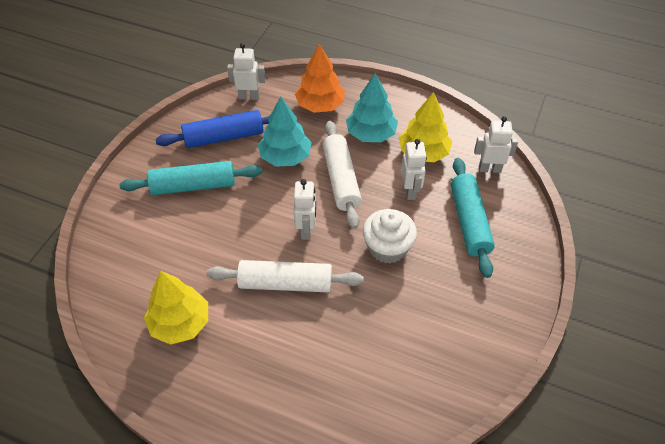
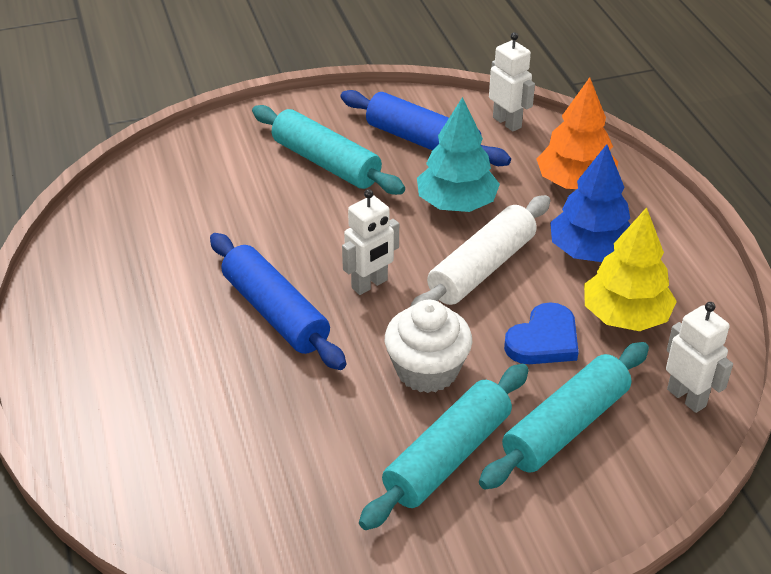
camera: 50 degrees right, 10 degrees down
(180, 323) = (139, 264): yellow tree -> none
(285, 283) = (276, 312): white rolling pin -> blue rolling pin
(371, 134) = (590, 251): turquoise tree -> blue tree
(410, 191) = (544, 340): white robot -> blue heart
(449, 278) = (447, 456): none -> turquoise rolling pin

